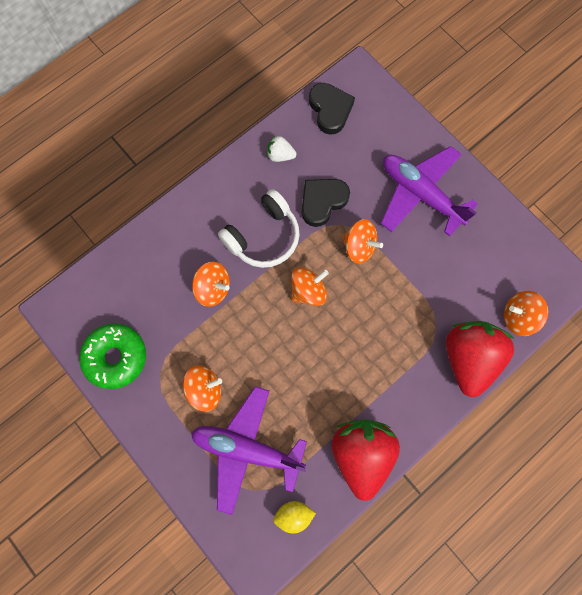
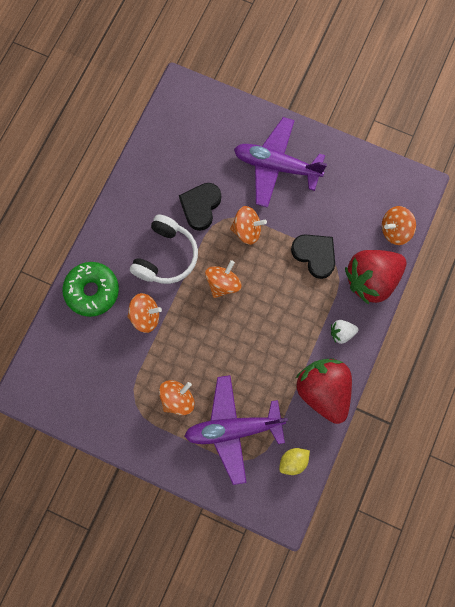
camera: 25 degrees left, 0 degrees up
(116, 357) = (93, 407): green donut -> green donut (92, 291)
(280, 155) = (148, 183): white strawberry -> white strawberry (341, 333)
(330, 110) = (171, 127): black heart -> black heart (314, 255)
(468, 358) = (371, 279): red strawberry -> red strawberry turned 105 degrees counterclockwise

